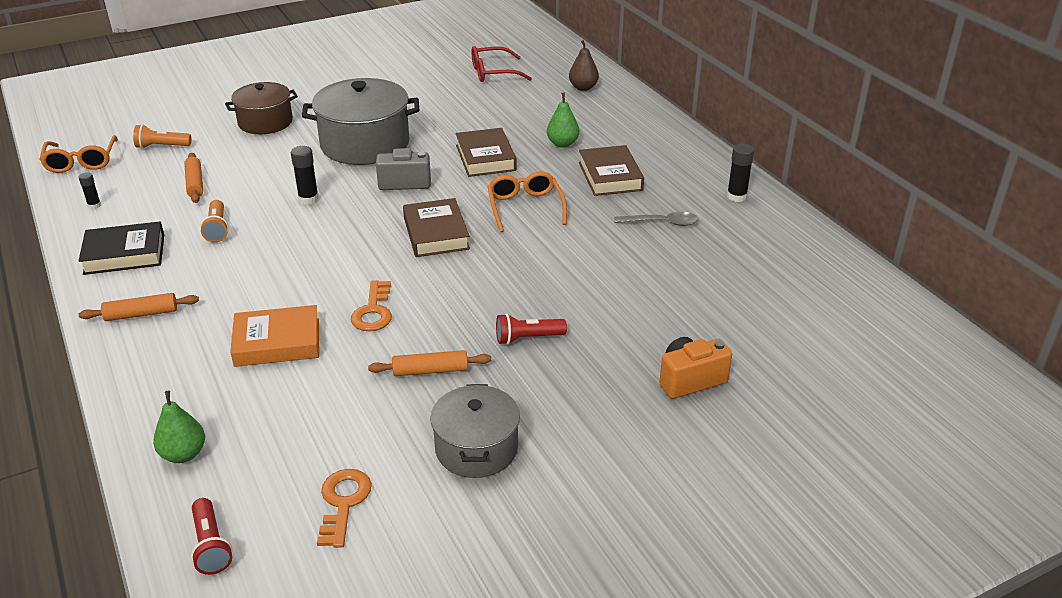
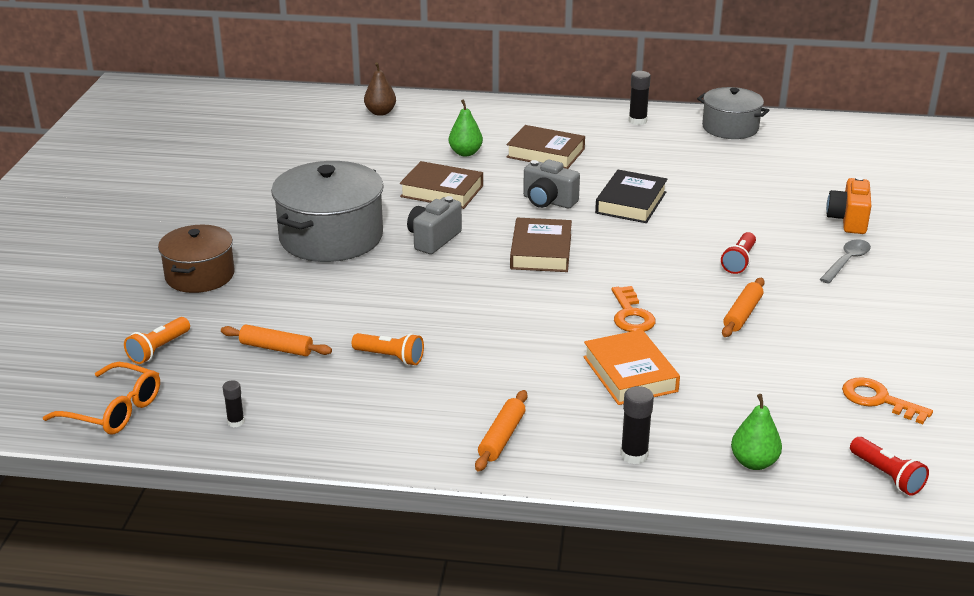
camera: 55 degrees left, 5 degrees down
(124, 254) = (371, 423): black book -> black book (631, 202)
(211, 546) = (887, 476): red flashlight -> red flashlight turned 45 degrees clockwise
(277, 342) = (630, 374): orange book -> orange book turned 45 degrees counterclockwise
(308, 199) = (397, 294): black glue stick -> black glue stick (634, 455)
(373, 311) = (631, 315): orange key -> orange key turned 45 degrees clockwise
(436, 233) = (541, 251): brown book -> brown book turned 75 degrees clockwise
(476, 448) = (858, 325): grey pot -> grey pot (730, 128)
(493, 73) = (286, 138): red glasses -> none
(525, 207) = (548, 201): orange glasses -> grey camera
(662, 223) = (640, 159): grey spoon -> grey spoon (847, 261)

